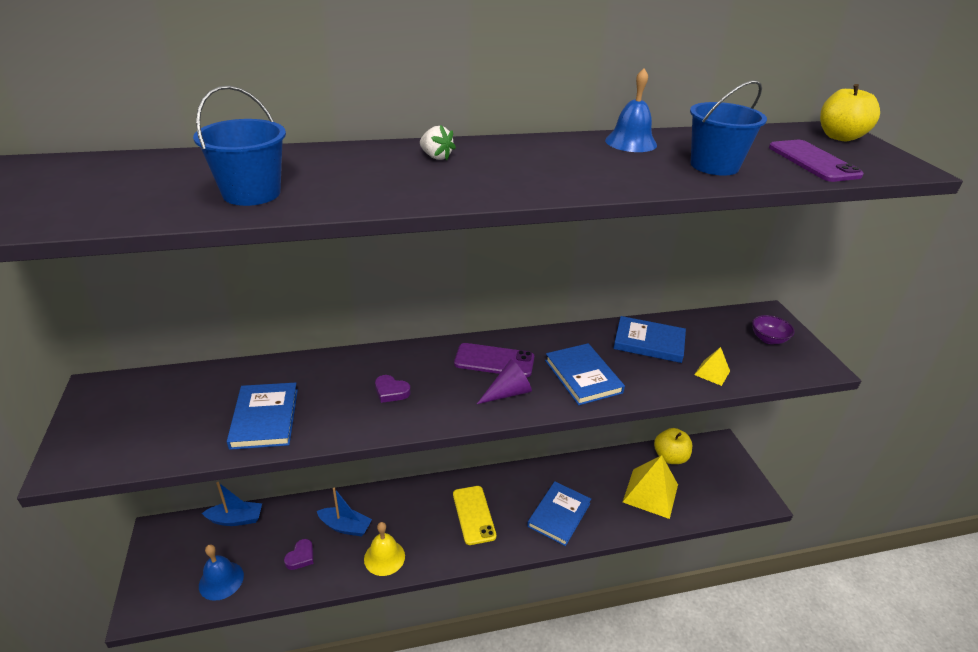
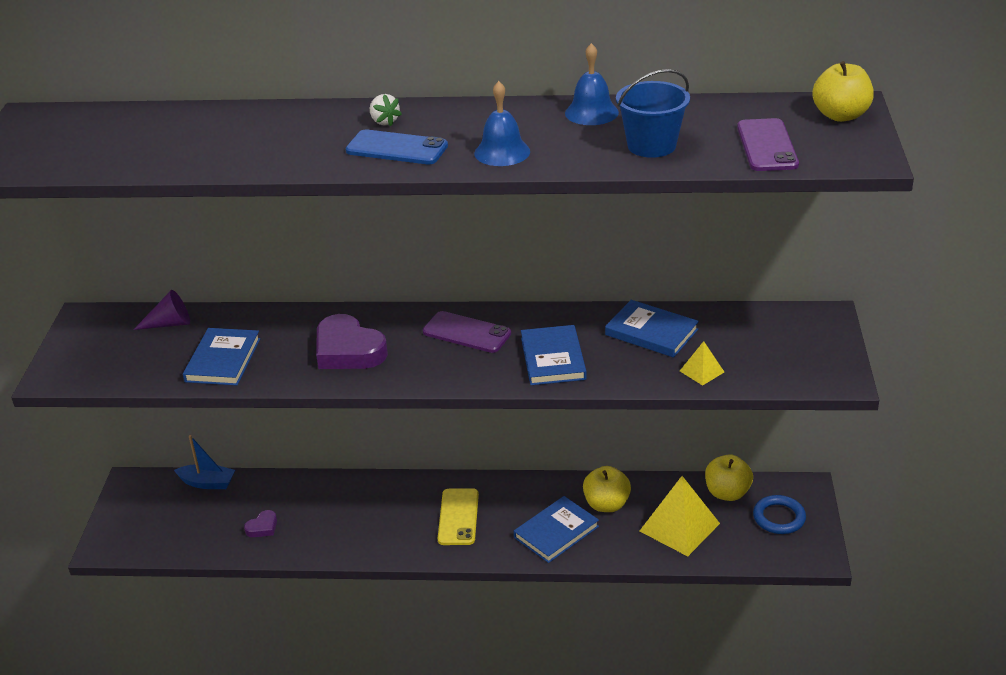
camera: 20 degrees right, 0 degrees up
(221, 580) = (181, 535): blue bell -> blue bell (502, 152)
(251, 193) = (209, 152): blue bucket -> none
(345, 527) = (316, 507): blue boat -> none
(384, 557) = (347, 541): yellow bell -> none
(391, 391) = (348, 350): purple heart -> purple heart, size x2.10
(468, 180) = (397, 148): none -> blue phone
(508, 393) = (464, 365): purple cone -> purple cone (169, 324)
(587, 482) = (606, 504): none -> yellow apple
(716, 472) = (779, 518): none -> blue ring
(768, 339) = (800, 344): purple bowl -> none

